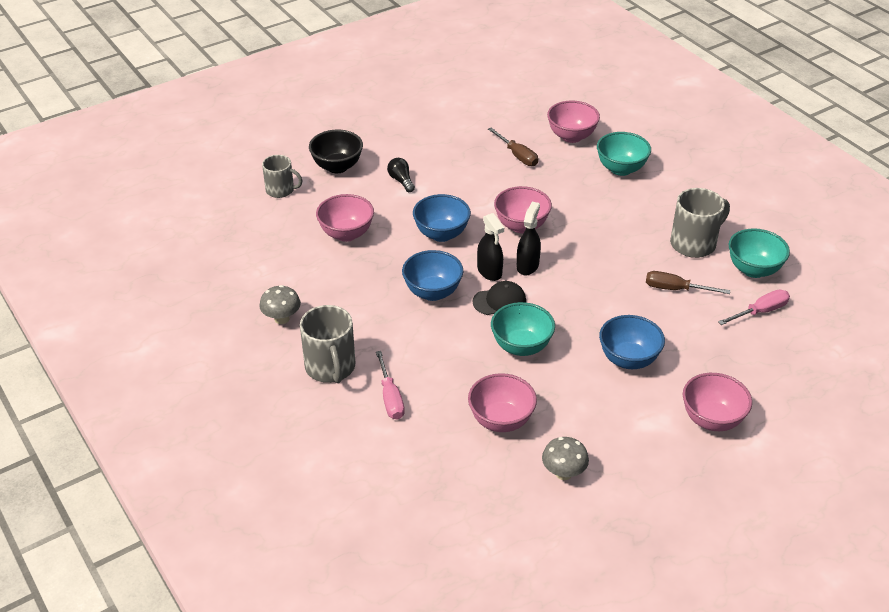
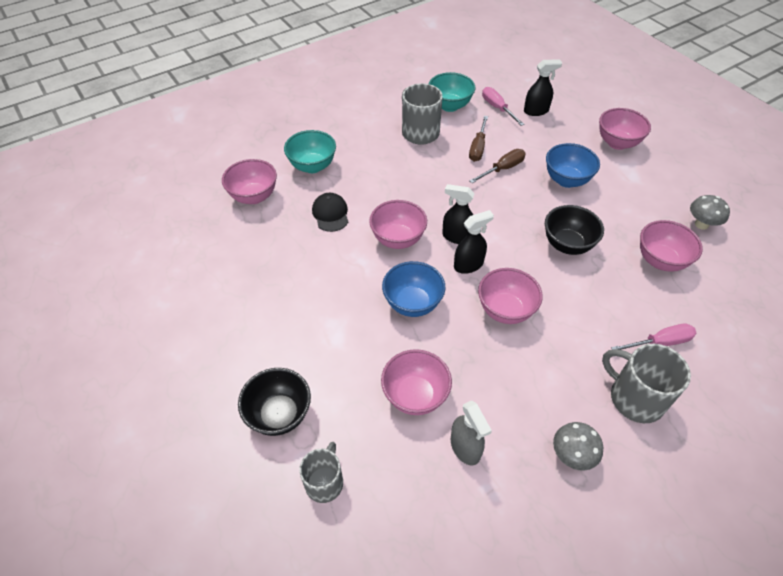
camera: 90 degrees left, 10 degrees up
(297, 259) = (465, 447): none -> grey spray bottle
(330, 367) = (635, 398): grey mug -> grey mug turned 120 degrees counterclockwise
(401, 181) = (315, 343): black light bulb -> none
(432, 292) = (505, 310): blue bowl -> pink bowl
(499, 301) = (510, 258): black cap -> black cap (330, 214)
(517, 155) = (280, 239): brown screwdriver -> brown screwdriver (502, 169)
(521, 347) = (567, 245): turquoise bowl -> black bowl
(764, 348) = (536, 111): none -> black spray bottle

